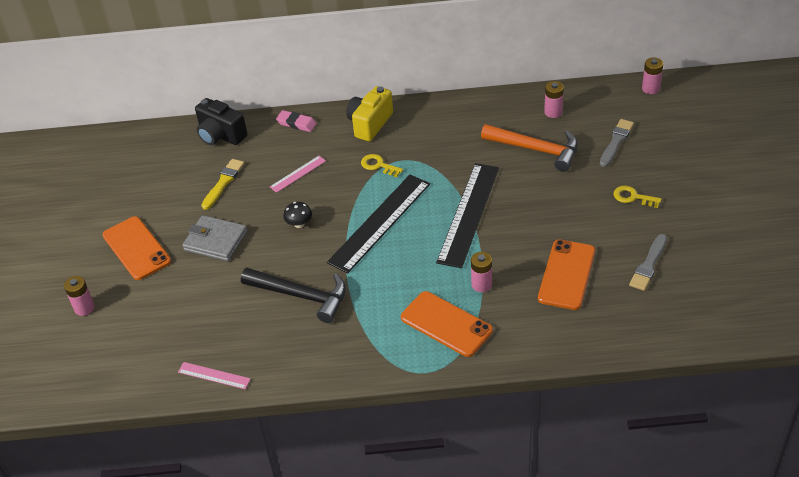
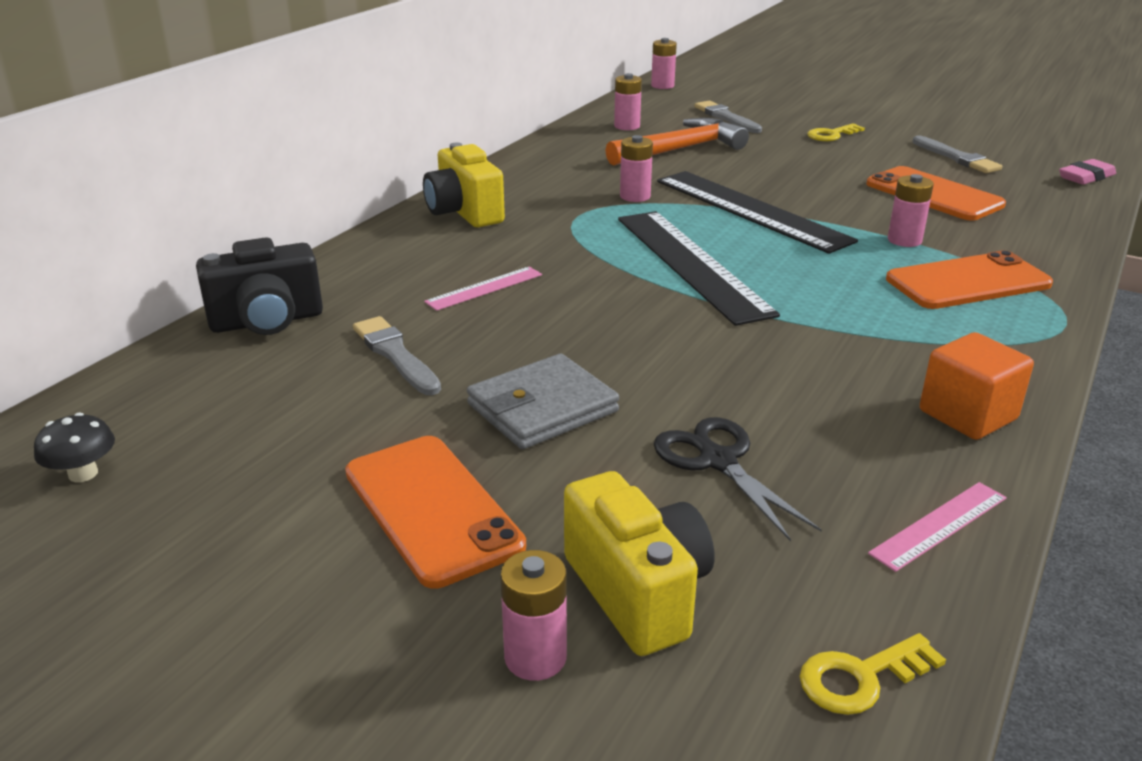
camera: 60 degrees left, 15 degrees down
(126, 316) = (638, 592): none -> yellow camera
(136, 248) = (432, 508): orange phone -> orange phone turned 60 degrees clockwise
(214, 303) = (718, 461): none -> black scissors
(223, 183) = (395, 355): yellow brush -> grey brush
(296, 123) = (363, 256): pink eraser -> pink eraser (1086, 177)
(298, 174) = (484, 288): pink ruler -> pink ruler turned 60 degrees clockwise
(299, 224) = (608, 321): black mushroom -> black mushroom (83, 474)
(302, 296) = (793, 369): black hammer -> none
(303, 361) = (967, 415): none -> orange cube
(378, 165) = (564, 231): yellow key -> yellow key (861, 678)
(446, 166) = (635, 196): none -> pink battery

